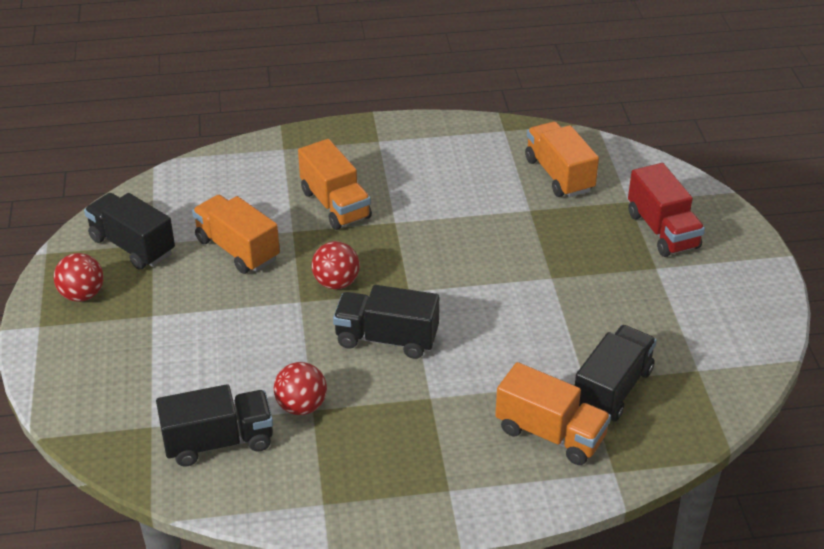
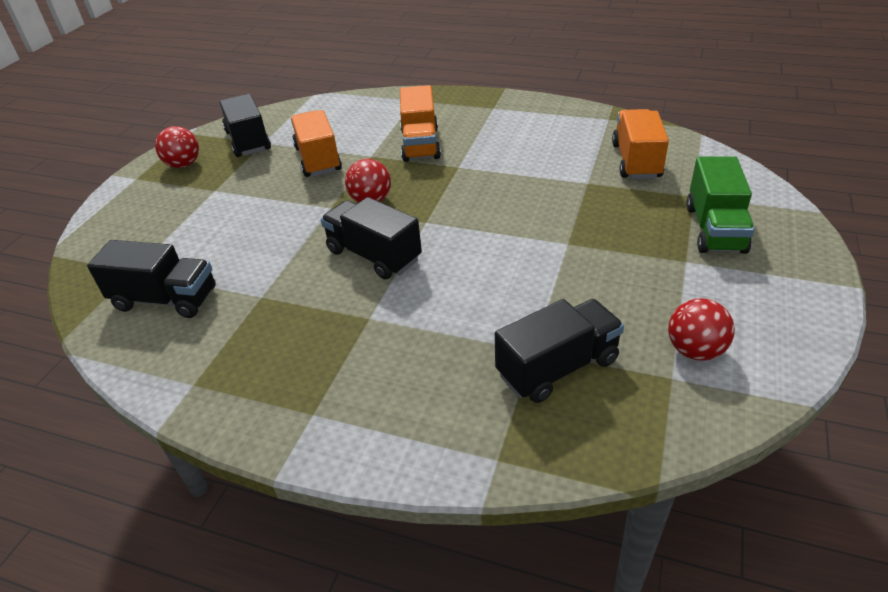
camera: 30 degrees right, 0 degrees up
(301, 406) = (255, 291): red ball -> red ball (695, 350)
(550, 434) = (457, 392): orange truck -> none
(662, 230) = (714, 229): red truck -> green truck

